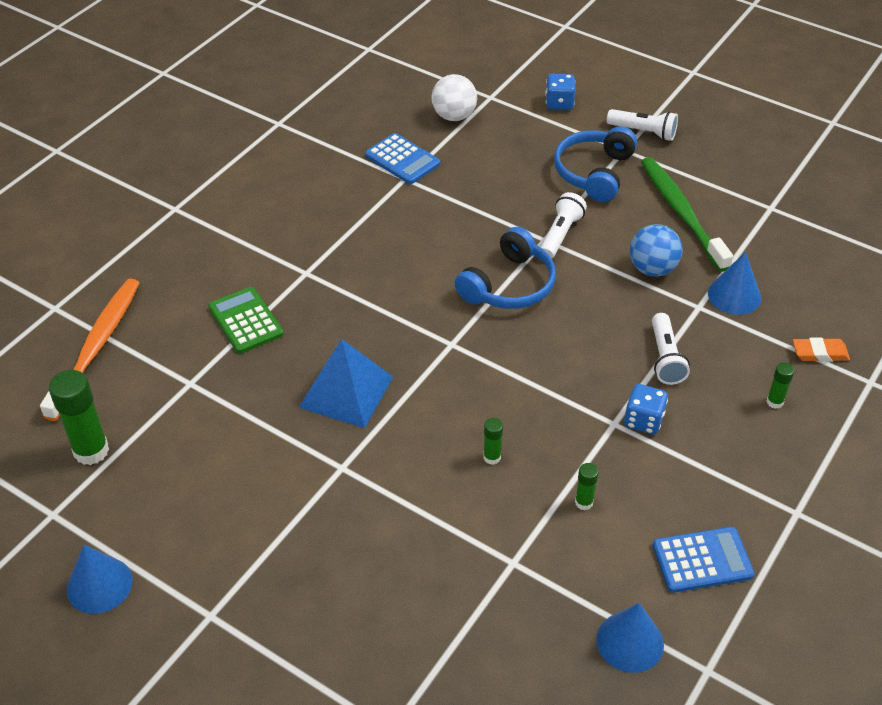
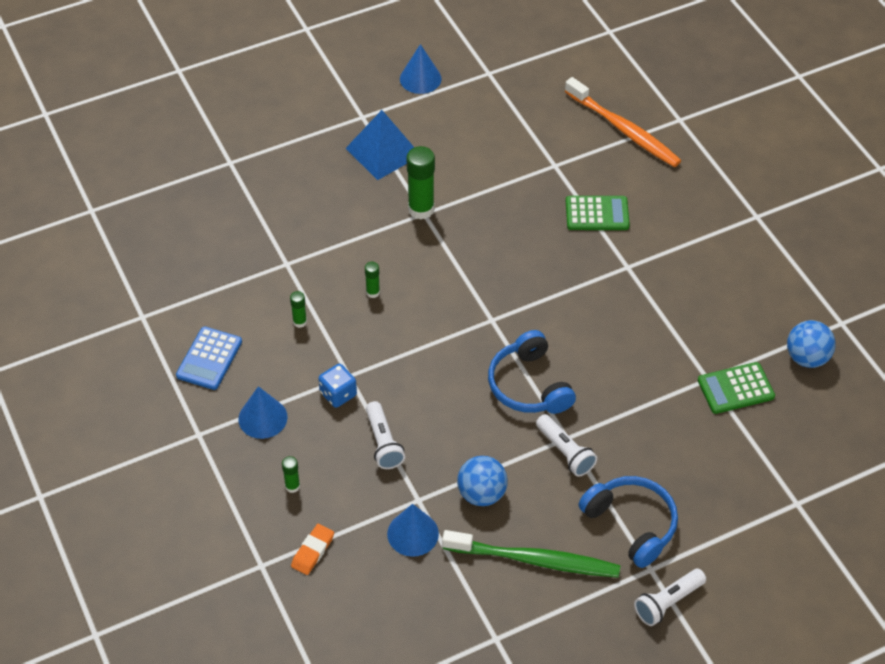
camera: 120 degrees right, 5 degrees up
(91, 451) = (527, 102): green glue stick -> green glue stick (421, 209)
(334, 131) = (806, 358): none -> blue ball
(346, 392) = (488, 241): blue pyramid -> blue pyramid (383, 151)
(402, 159) = (735, 389): blue calculator -> green calculator
(454, 116) = (781, 458): white ball -> none
(559, 103) = (754, 556): blue dice -> none
(630, 641) = (190, 290): blue cone -> blue cone (262, 418)
(665, 358) = (383, 443): white flashlight -> white flashlight turned 135 degrees counterclockwise

